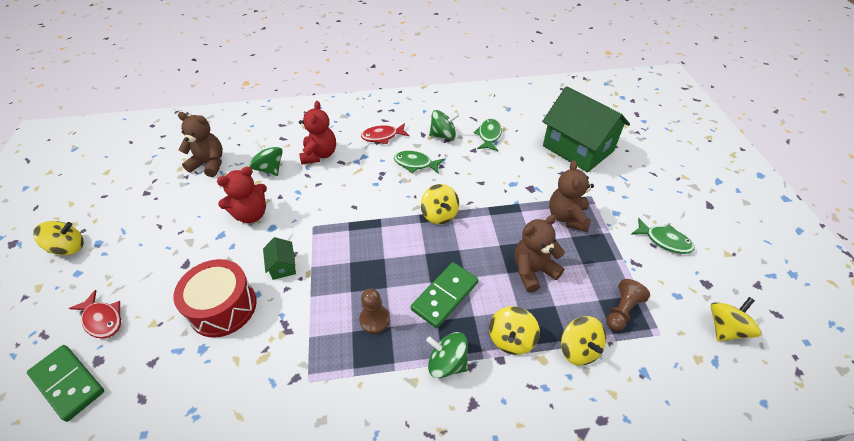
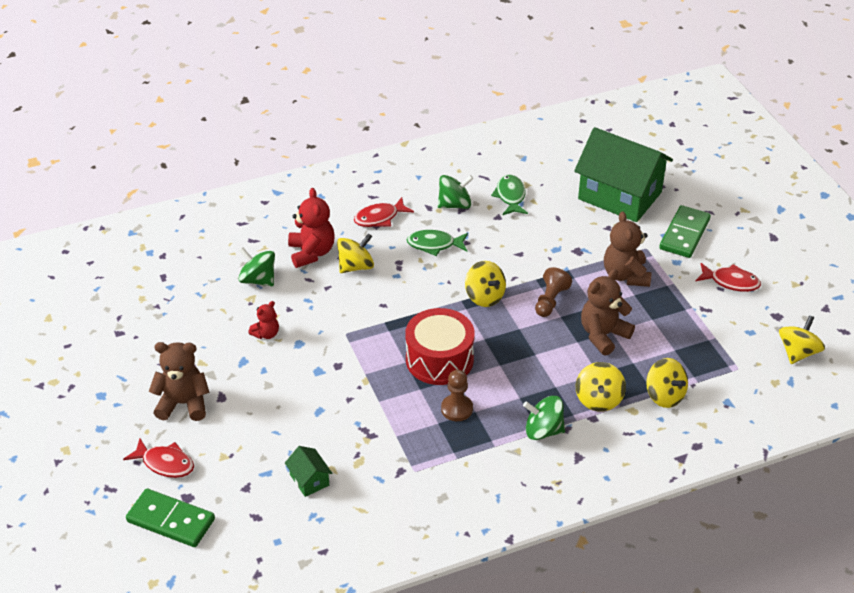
camera: 15 degrees left, 5 degrees down
(69, 248) = (69, 406): yellow spinning top -> yellow spinning top (356, 266)
(209, 164) = (177, 287): brown teddy bear -> brown teddy bear (183, 404)
(223, 307) = (290, 428): red drum -> red drum (439, 359)
(251, 214) = (266, 334): red teddy bear -> red teddy bear, size x0.57
(283, 266) = (333, 379): green house -> green house (309, 480)
(445, 296) = (520, 375): green domino -> green domino (684, 234)
(622, 311) = (699, 355): brown pawn -> brown pawn (550, 300)
(664, 240) = (731, 282): green fish -> red fish

